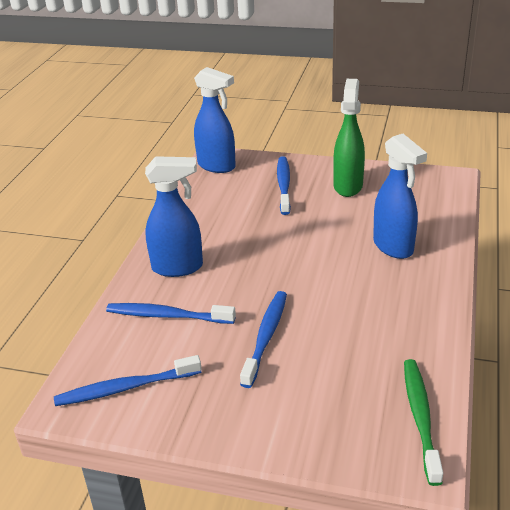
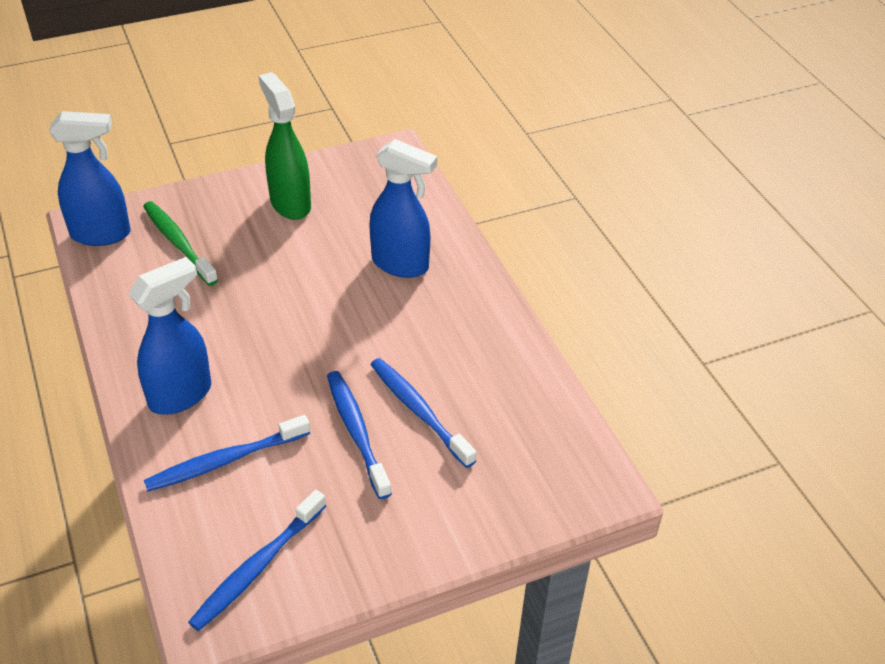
camera: 40 degrees left, 10 degrees up
(284, 185) = (213, 230): blue toothbrush -> blue toothbrush (419, 411)
(420, 417) = (566, 442): green toothbrush -> green toothbrush (178, 243)

